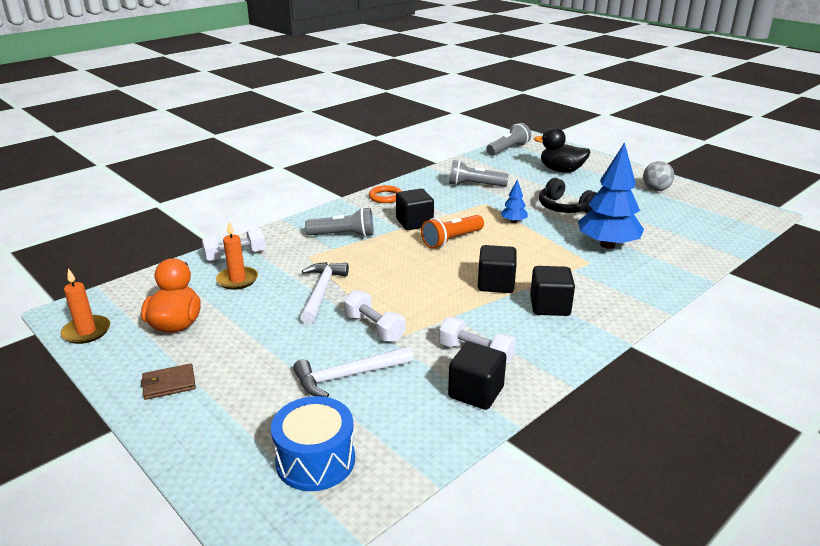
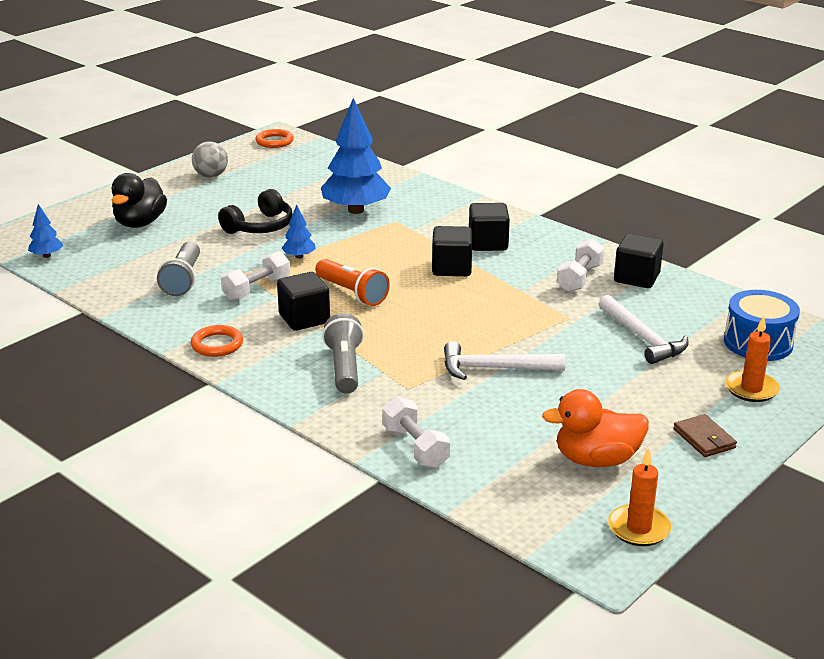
camera: 95 degrees left, 0 degrees up
(237, 280) = (481, 433): orange candle -> orange candle (751, 389)
(374, 328) = (557, 330): white dumbbell -> white dumbbell (257, 289)
(508, 149) = (47, 256): grey flashlight -> blue tree
(747, 212) = (274, 141): none -> orange ring

